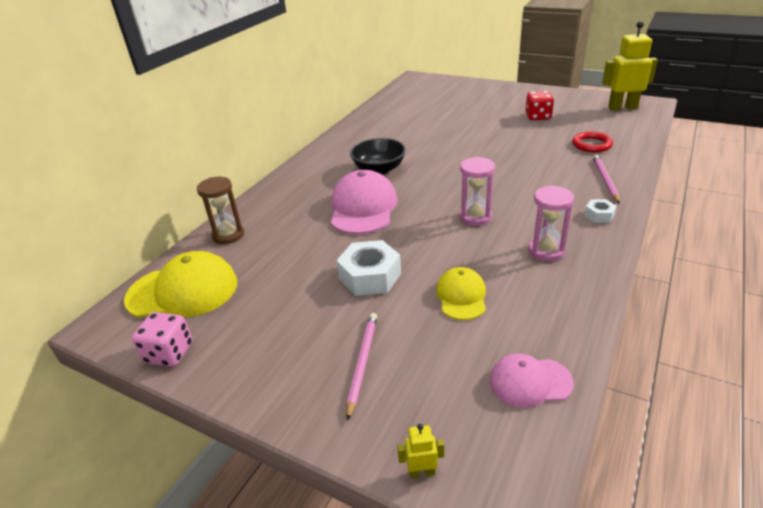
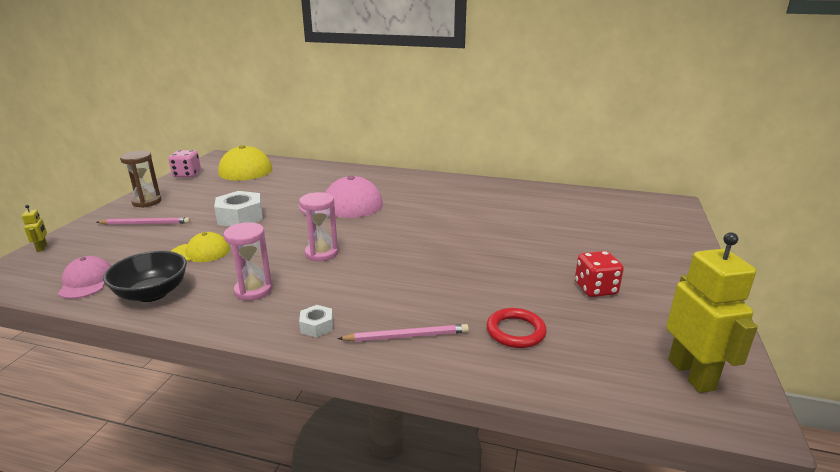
camera: 75 degrees right, 10 degrees down
(228, 235) = (307, 169): brown hourglass -> brown hourglass (147, 202)
(379, 169) = (413, 205): black bowl -> black bowl (152, 293)

